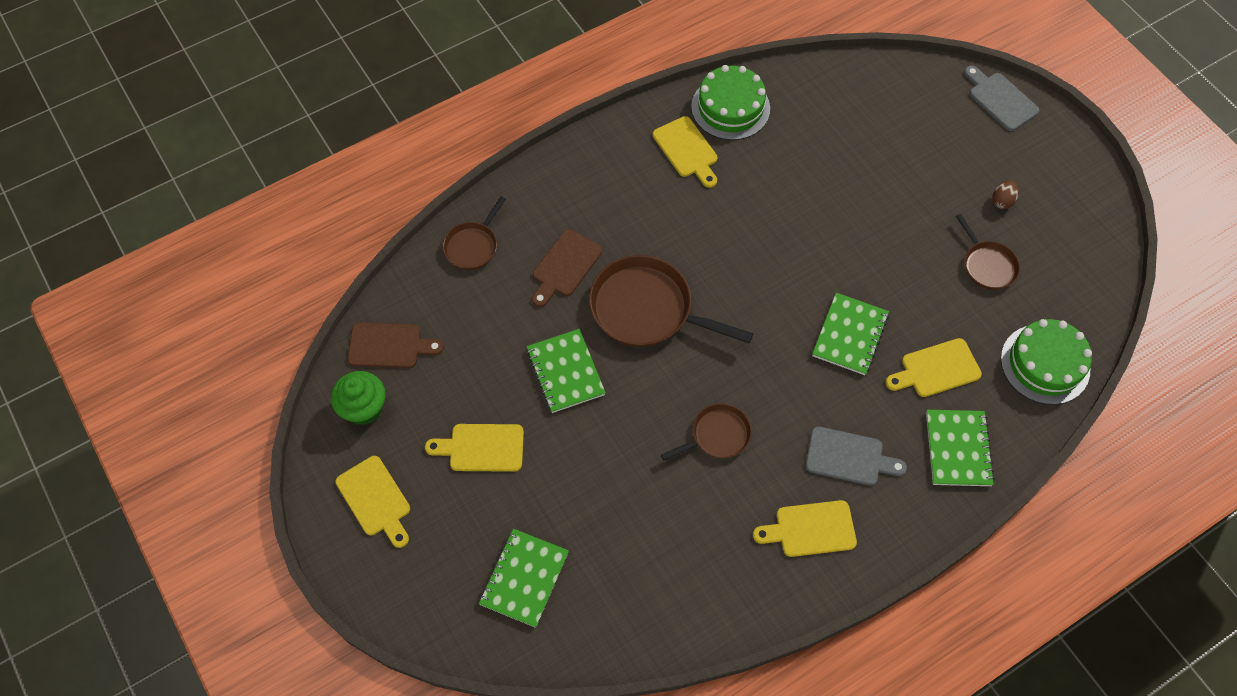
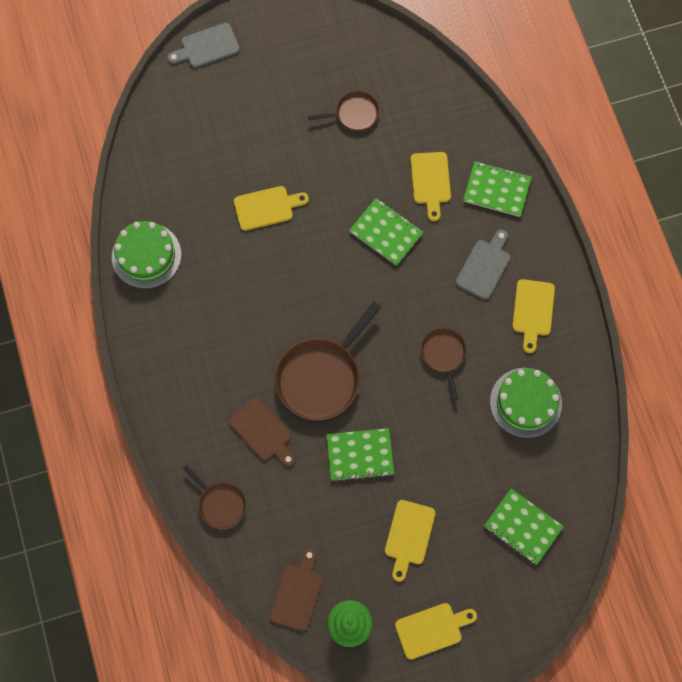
camera: 75 degrees left, 10 degrees up
(687, 150) = (178, 303): yellow cutting board -> yellow cutting board (267, 207)
(1002, 201) = (301, 82): brown egg -> none
(1045, 364) = (446, 106): green cake -> green cake (525, 402)

